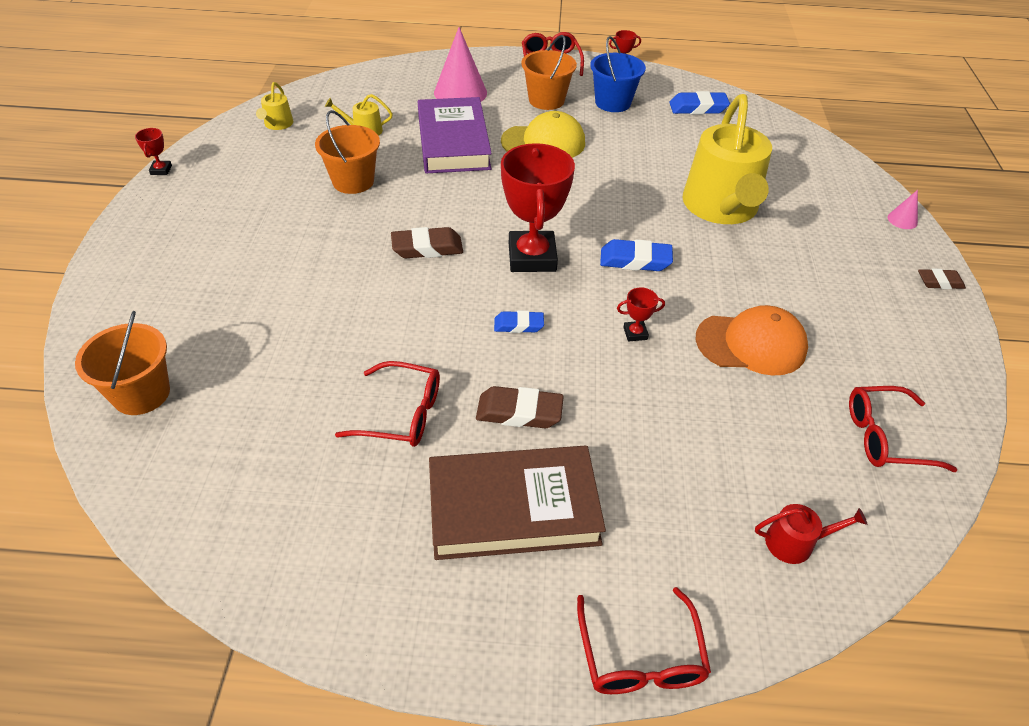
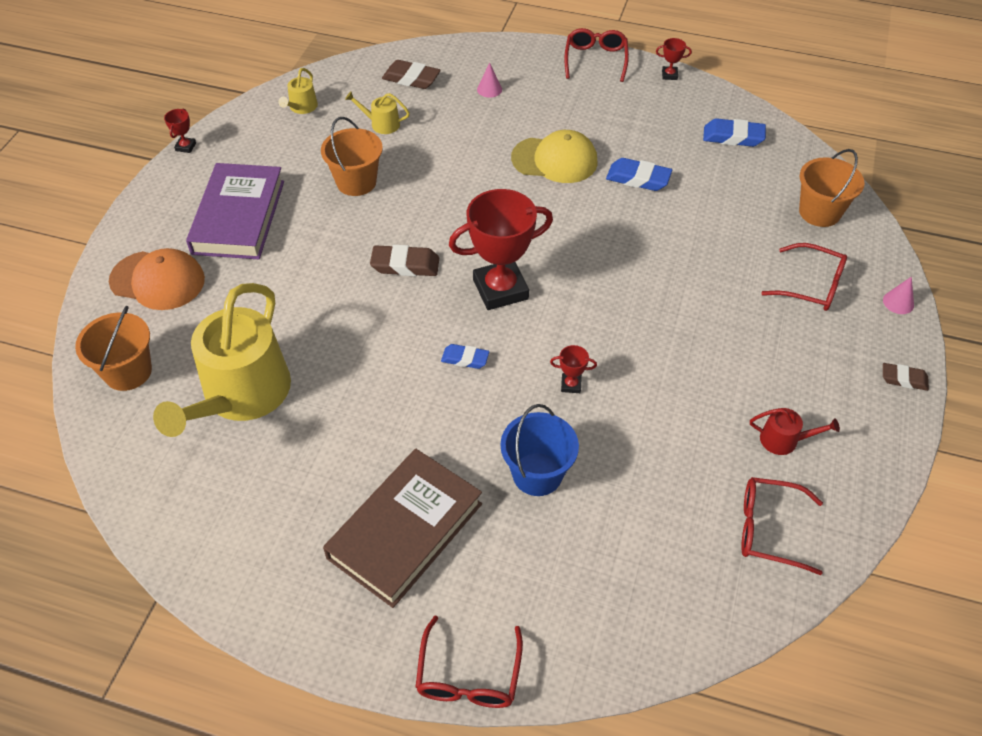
camera: 15 degrees right, 5 degrees up
(402, 414) = (337, 428): red glasses -> red glasses (812, 286)
(453, 142) = (465, 148): purple book -> purple book (239, 217)
(460, 92) = (489, 89): pink cone -> pink cone, size x0.46
(513, 508) = (405, 531): brown book -> brown book turned 60 degrees counterclockwise
(519, 412) = (438, 444): brown eraser -> brown eraser (411, 79)
(532, 257) = (500, 289): red trophy -> red trophy turned 60 degrees clockwise
(546, 100) = (574, 109): orange bucket -> orange bucket (819, 212)
(613, 103) = (643, 120): blue bucket -> blue bucket (537, 474)
(635, 260) = (599, 308): blue eraser -> blue eraser (638, 179)
(721, 207) = (710, 261): yellow watering can -> yellow watering can (241, 395)
(751, 344) = (679, 414): orange cap -> orange cap (158, 280)
(795, 542) = (639, 609): red watering can -> red watering can (784, 440)

